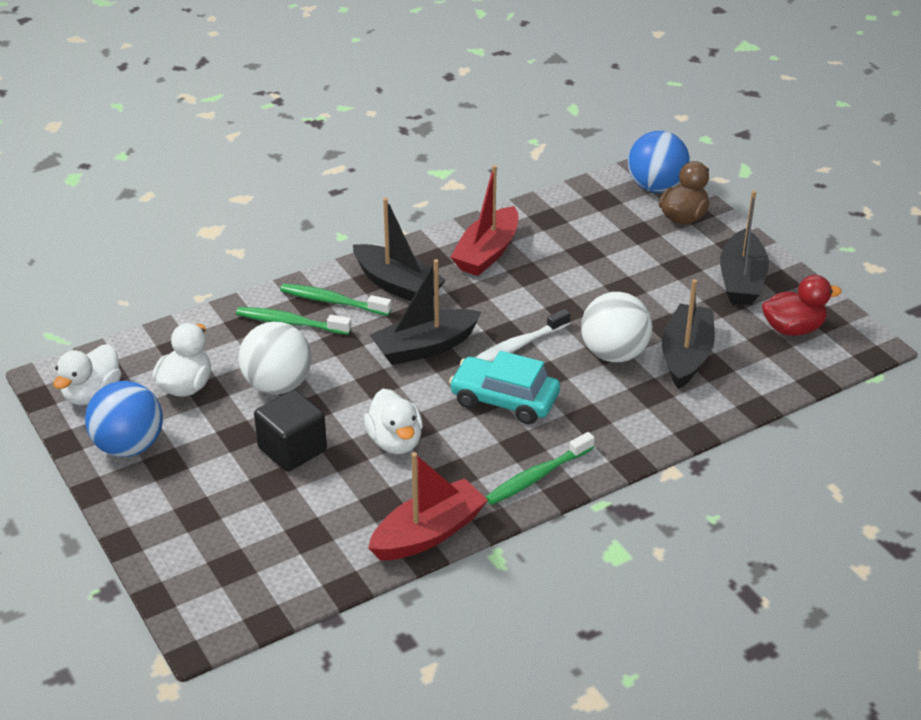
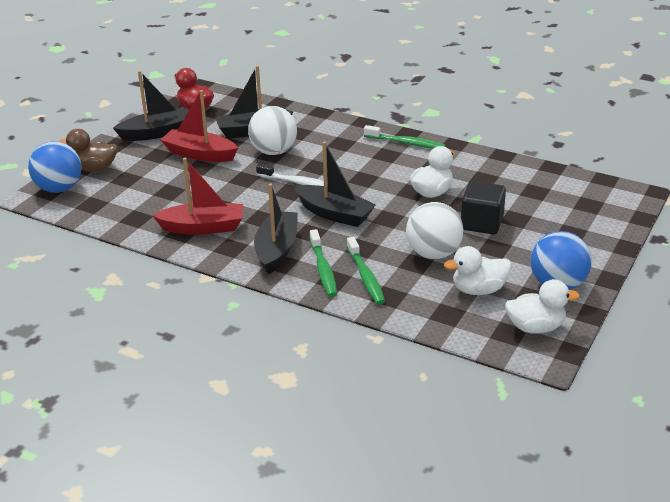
camera: 120 degrees left, 5 degrees down
(428, 533) = (486, 158): red boat -> red boat (199, 154)
(504, 400) = (355, 171): turquoise car -> none

